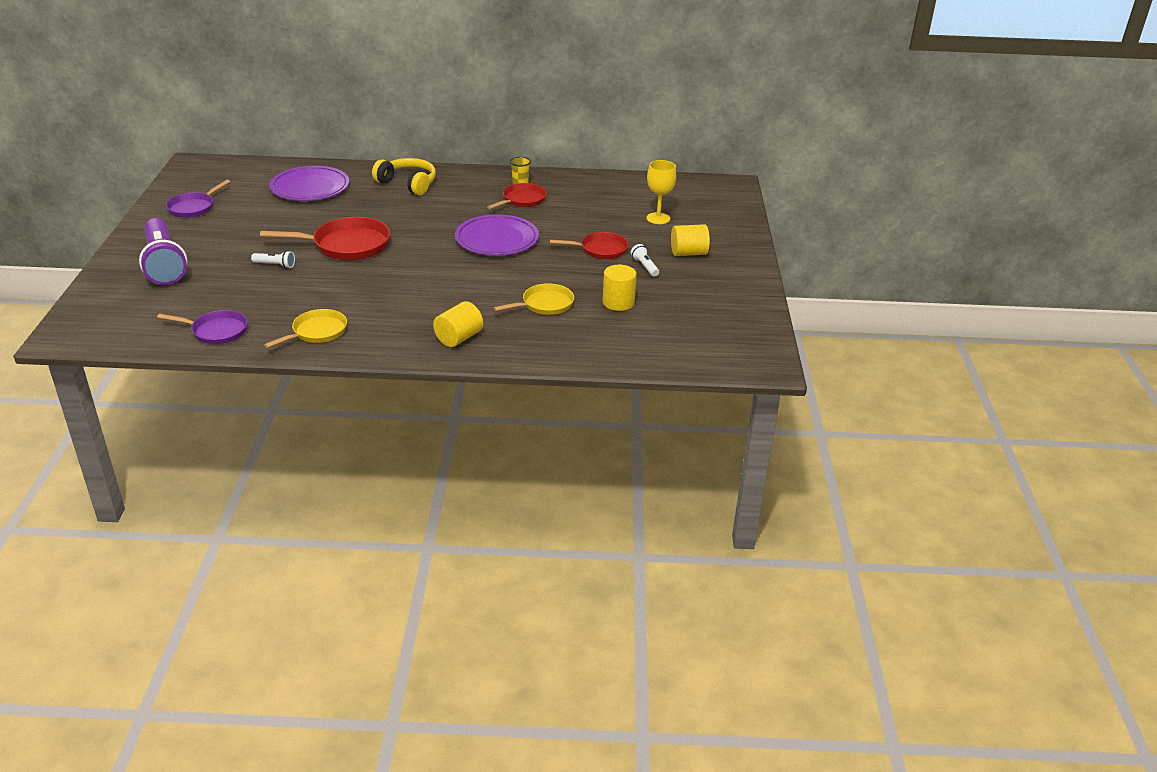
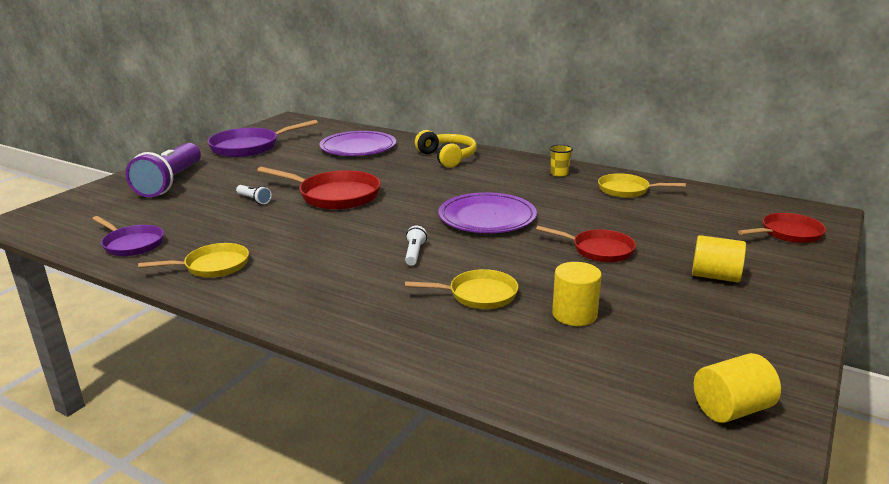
camera: 30 degrees right, 10 degrees down
(194, 207) = (249, 147): purple pan -> purple pan, size x1.59
(458, 338) = (343, 308): yellow cylinder -> yellow cylinder (731, 409)
(522, 200) = (548, 188): red pan -> red pan (788, 233)
(585, 190) = (627, 190): none -> yellow pan
(645, 266) = (643, 280): white flashlight -> white flashlight (414, 253)
(658, 218) = (697, 231): yellow goblet -> none

